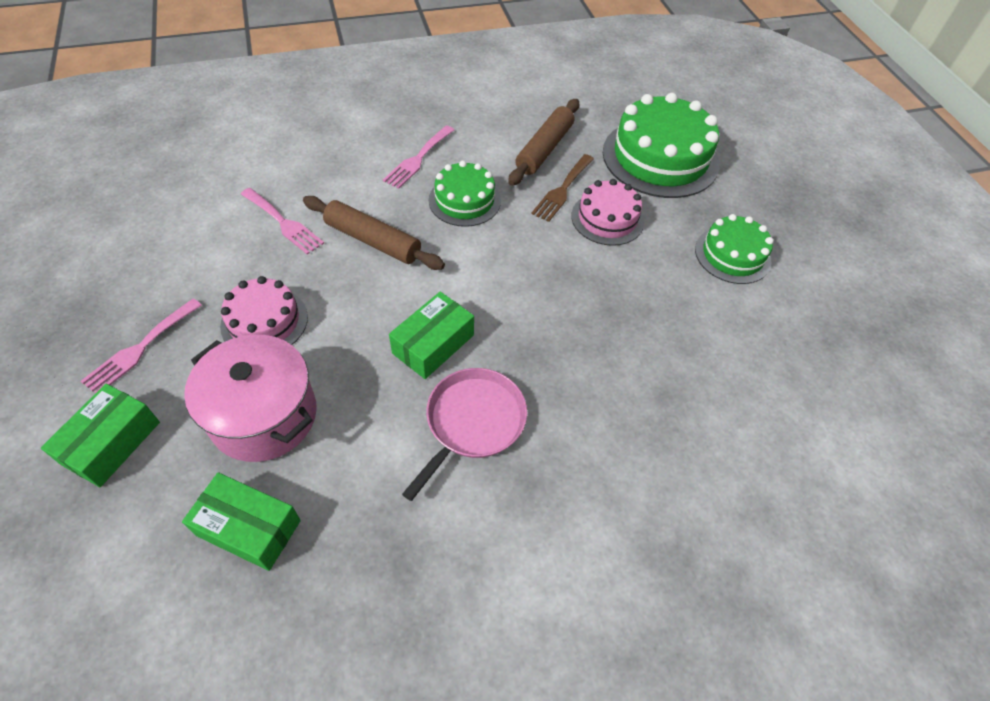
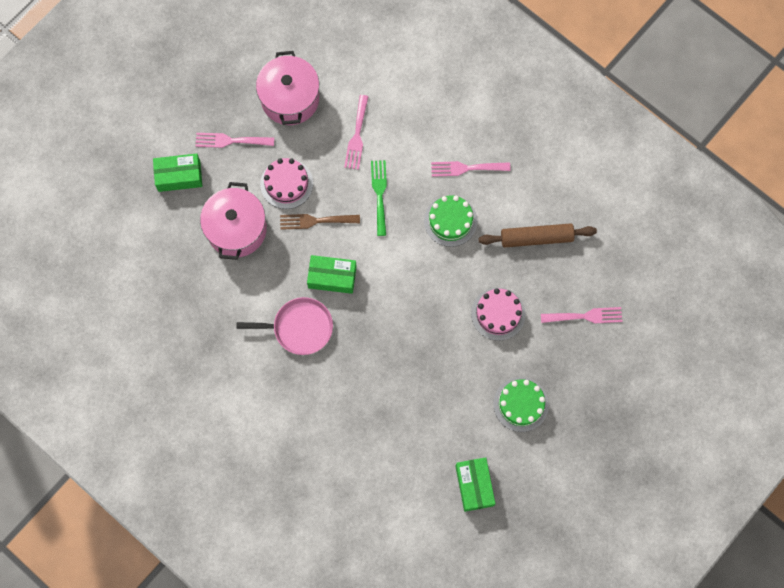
camera: 60 degrees right, 20 degrees up
(166, 257) = (290, 99): none -> pink pot
(248, 528) = (183, 268): green box -> green box (474, 485)
(373, 241) = (379, 194): brown rolling pin -> green fork
(562, 190) = (504, 272): brown fork -> brown fork (315, 221)
(660, 158) = (585, 316): green cake -> pink fork

